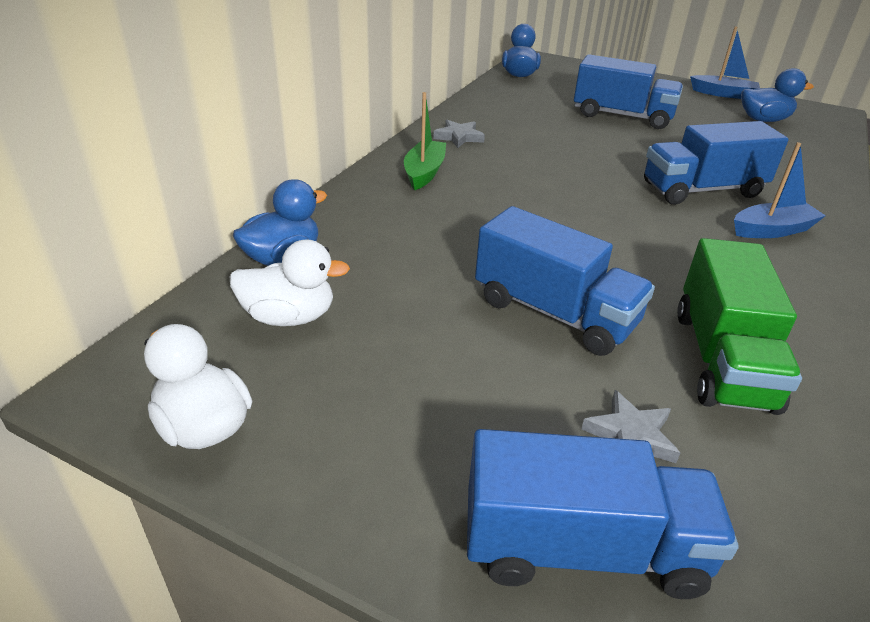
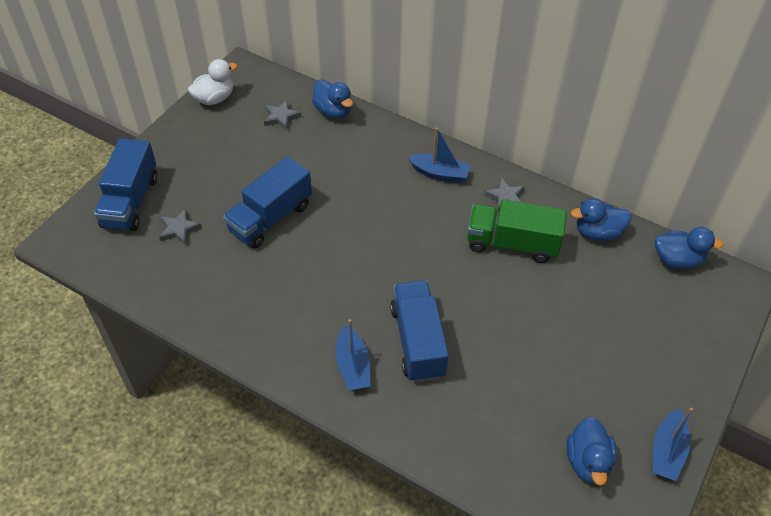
camera: 95 degrees right, 15 degrees up
(289, 317) = (281, 117): white duck -> grey star
(424, 172) = (440, 173): green boat -> blue boat
(497, 100) = (597, 232): none -> blue duck
(622, 116) = (574, 326): blue truck -> none
(722, 359) = (221, 282): green truck -> green truck (512, 243)

